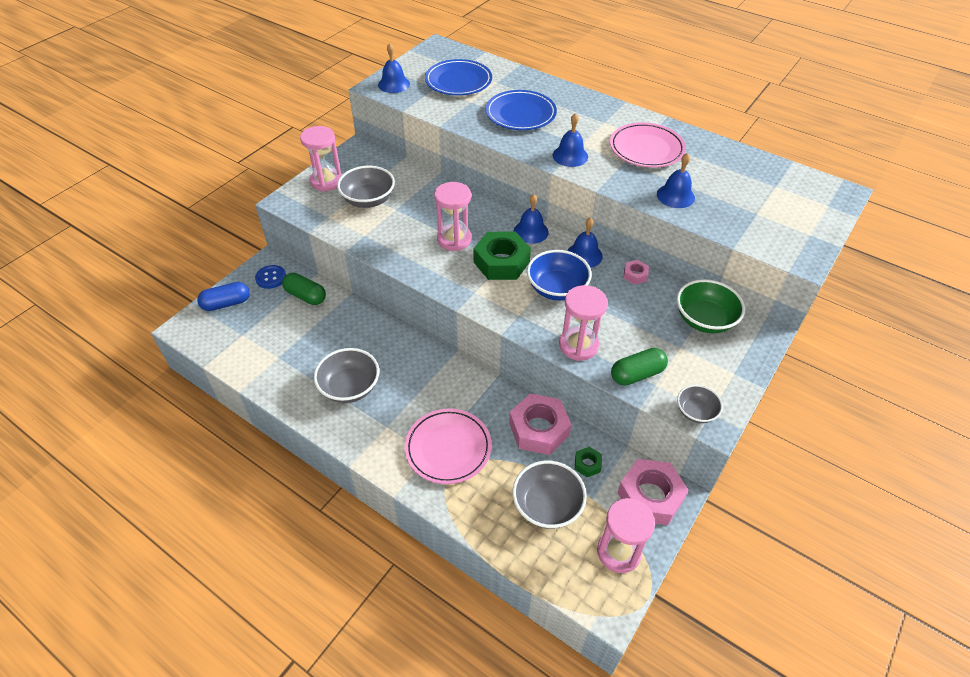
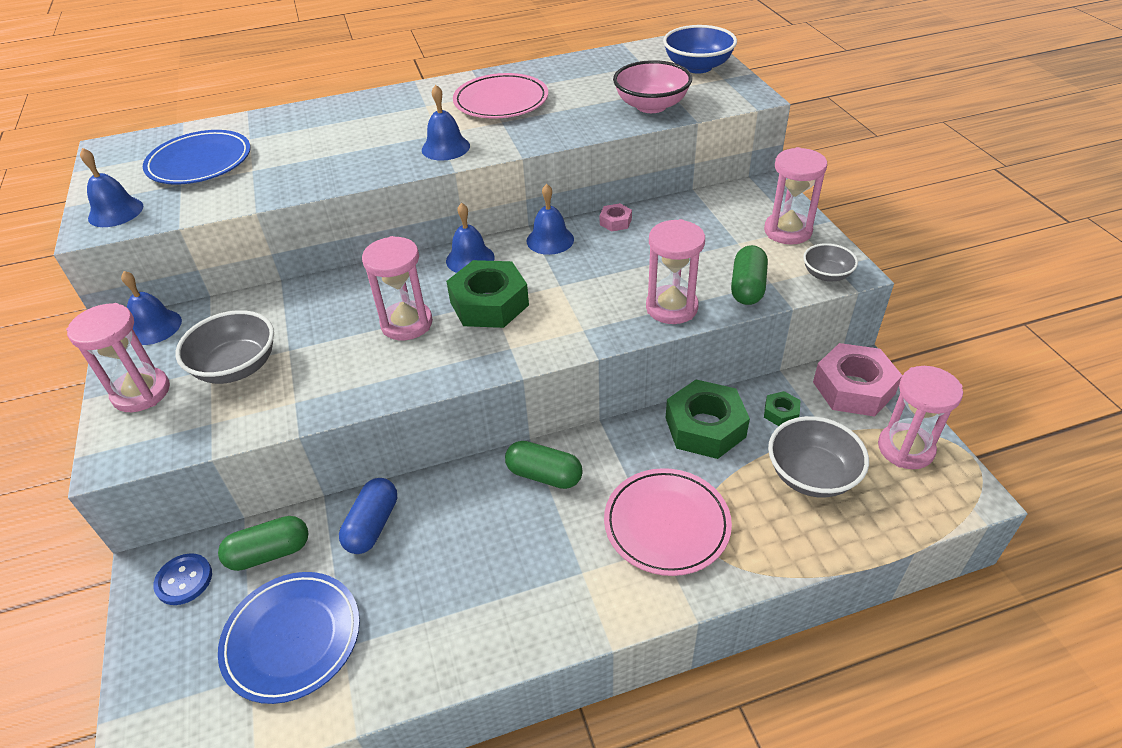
camera: 50 degrees left, 5 degrees down
(226, 303) = (163, 668): blue capsule -> blue capsule (372, 525)
(350, 387) = (483, 581): grey bowl -> none
(437, 372) = (544, 475): none -> green capsule
(520, 114) = (329, 147): blue plate -> blue plate (292, 638)
(539, 429) = (705, 427): pink nut -> green nut
(557, 289) = (576, 282): blue bowl -> blue bowl (697, 67)
(675, 196) = (589, 117): blue bell -> blue bell (154, 327)
(704, 320) = (717, 211): green bowl -> none
(723, 368) = (787, 231): none -> pink hourglass
(725, 217) = (651, 106): none -> pink bowl

